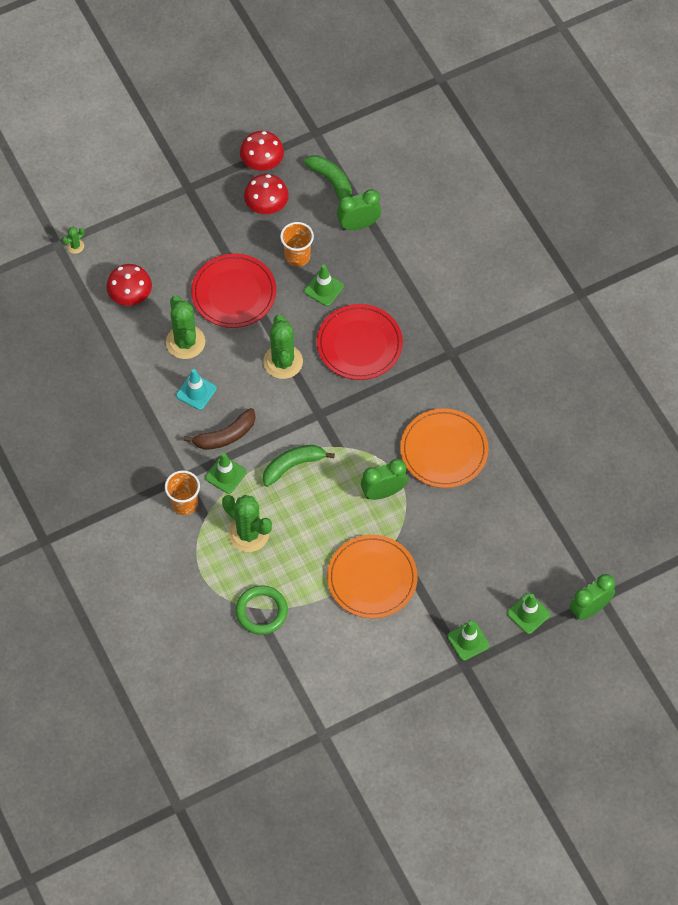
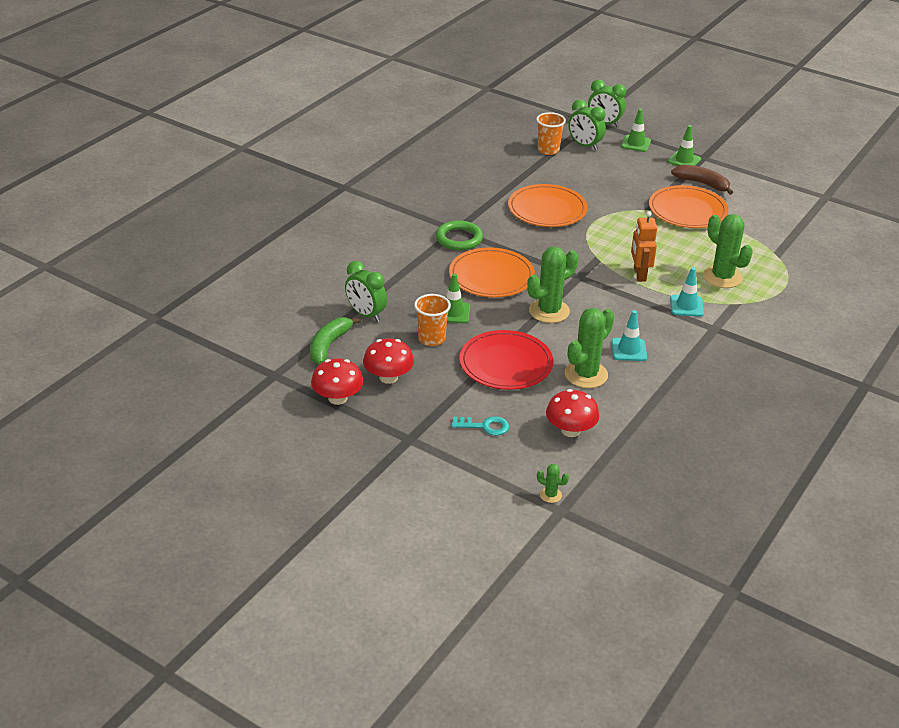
camera: 120 degrees left, 25 degrees down
(170, 241) = (484, 426): none -> turquoise key
(184, 504) = (737, 318): orange cup -> orange cup (548, 150)
(225, 435) = (652, 318): brown banana -> brown banana (702, 184)
(225, 475) = (686, 306): green traffic cone -> turquoise traffic cone
(248, 534) = (722, 277): green cactus -> green cactus turned 45 degrees counterclockwise
(261, 611) = (775, 250): green ring -> green ring (459, 239)
(293, 466) = (639, 274): green banana -> orange robot
(359, 344) = (491, 276): red plate -> orange plate
(383, 492) = (613, 225): green clock -> green clock (584, 145)

